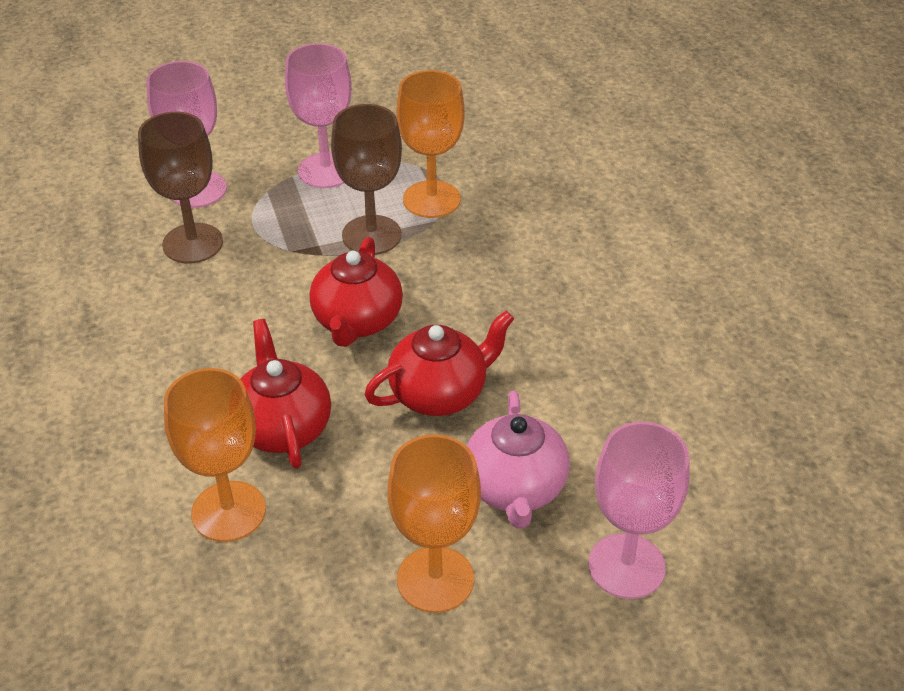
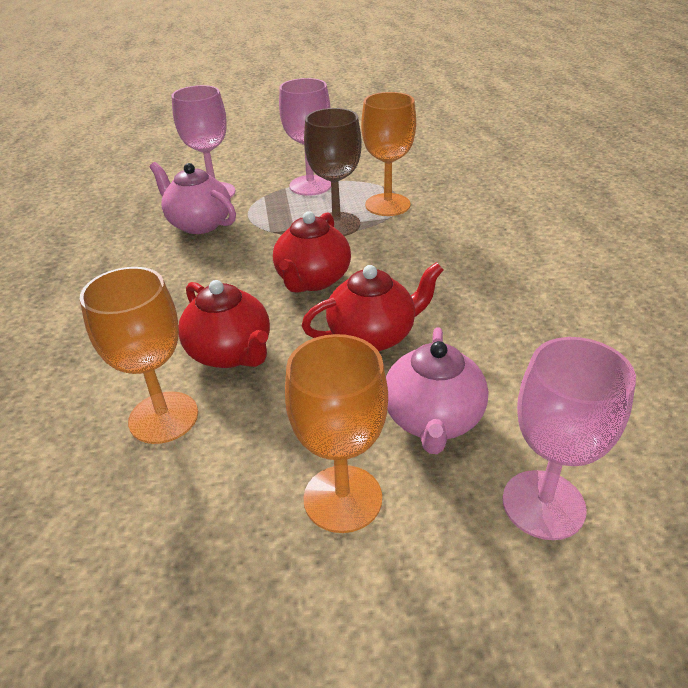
camera: 10 degrees right, 5 degrees down
(193, 243) = (199, 224): brown goblet -> pink teapot
(282, 427) = (231, 353): red teapot -> red teapot turned 150 degrees clockwise

